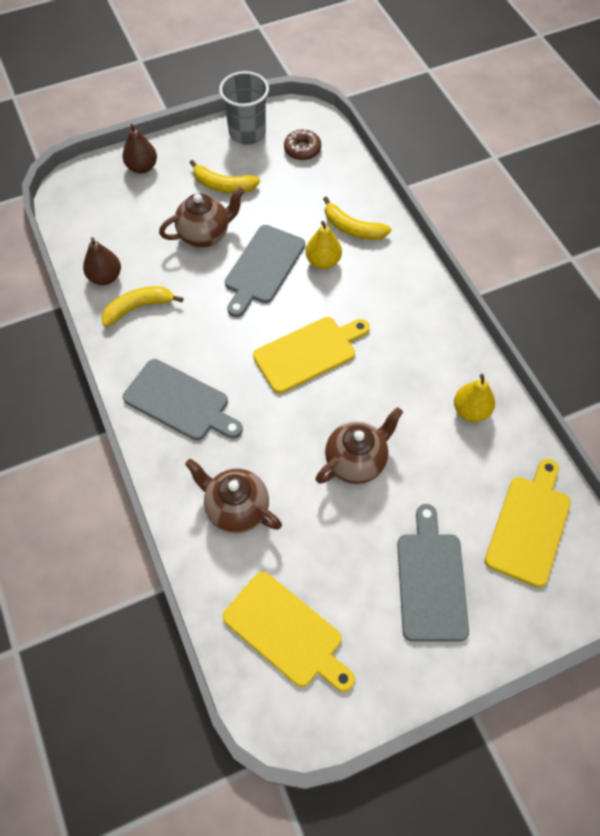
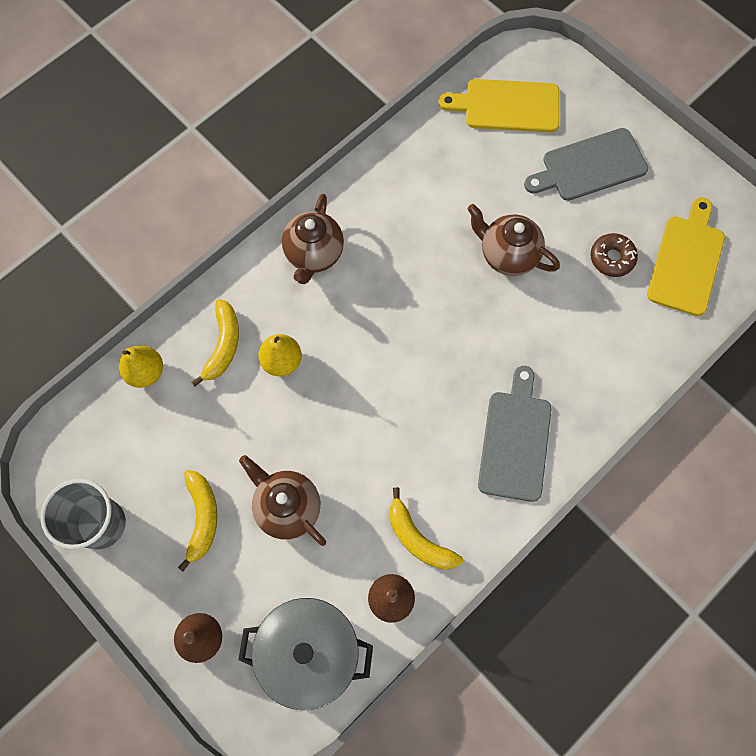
camera: 110 degrees left, 10 degrees up
(98, 221) = (309, 652): none -> grey pot
(236, 509) = (601, 342): brown teapot -> brown teapot (314, 254)
(263, 268) = (313, 422): grey cutting board -> none
(302, 149) = (112, 443): brown donut -> brown donut (612, 258)
(309, 353) = (406, 336): yellow cutting board -> none
(471, 410) = (413, 174): yellow pear -> yellow pear (146, 372)

